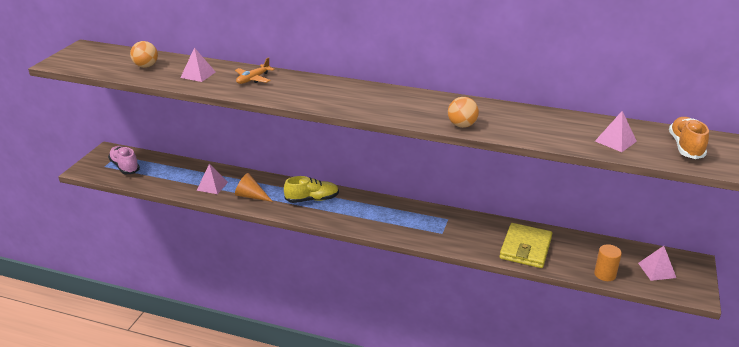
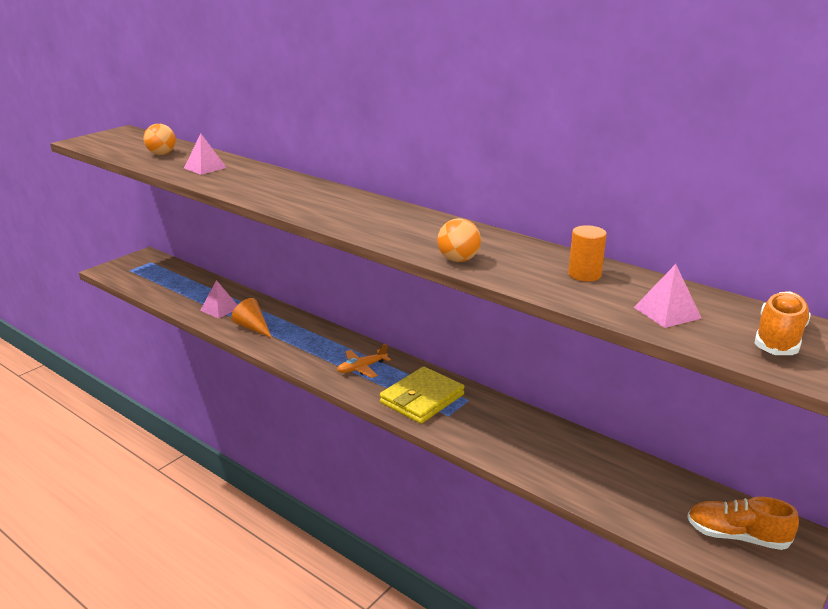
camera: 20 degrees right, 5 degrees down
(125, 166) = (148, 274): pink shoe -> none
(253, 79) = (258, 179): orange plane -> orange plane (362, 368)
(312, 199) = (318, 344): yellow shoe -> none
(525, 248) = (550, 459): yellow wallet -> yellow wallet (422, 399)
(605, 274) = (647, 522): orange cylinder -> orange cylinder (584, 274)
(657, 270) = (736, 536): pink pyramid -> orange shoe

